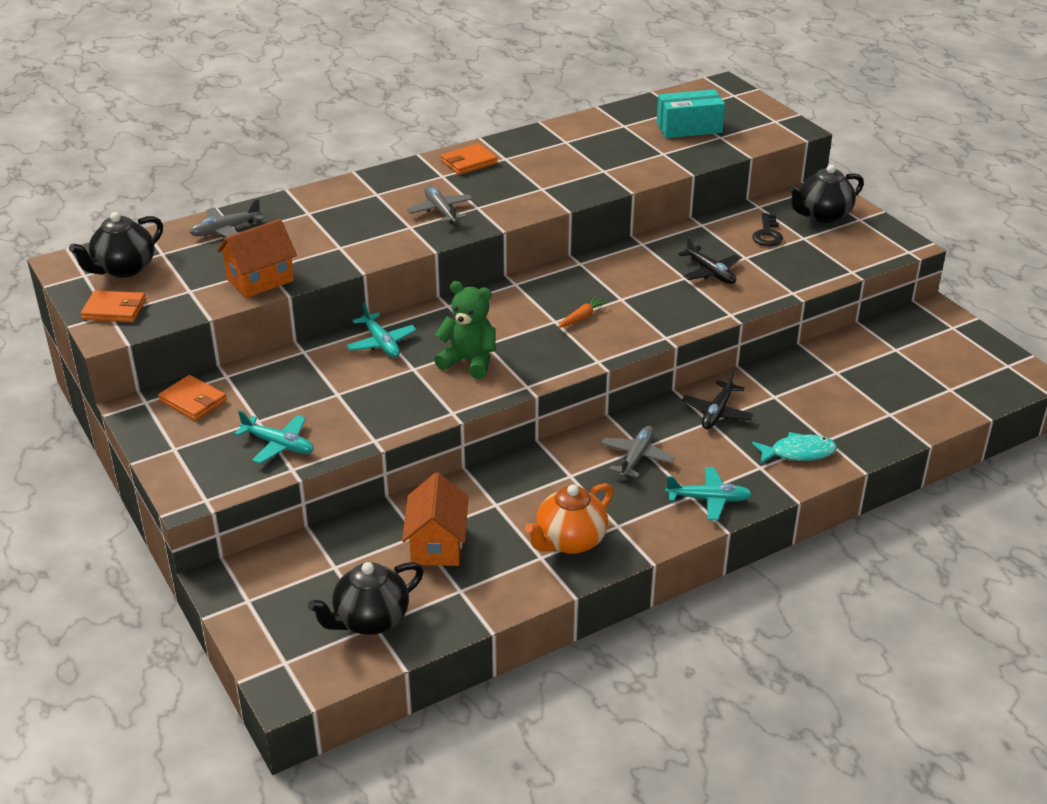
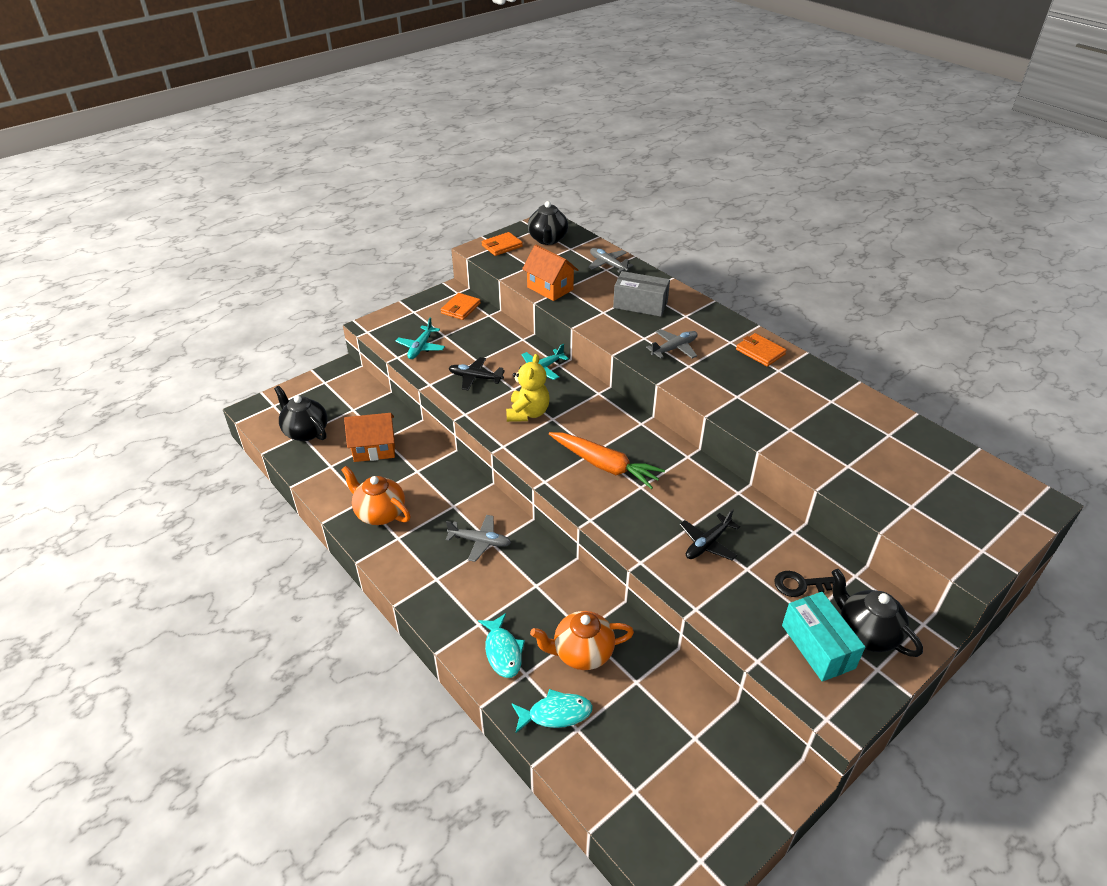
camera: 80 degrees right, 5 degrees up
(114, 310) = (502, 246): orange wallet -> orange wallet turned 60 degrees clockwise
(124, 269) = (548, 240): black teapot -> black teapot turned 120 degrees counterclockwise
(337, 220) = (640, 305): none -> grey box
(469, 361) = (528, 413): green teddy bear -> yellow teddy bear
(581, 317) = (604, 465): orange carrot -> orange carrot, size x2.23
(689, 128) = (915, 481): turquoise box -> turquoise box (817, 646)
(709, 499) = (433, 590): turquoise plane -> none
(717, 412) = (550, 590): black plane -> black plane (475, 378)
(802, 400) = (582, 653): none -> orange teapot
(873, 425) = (556, 714): none -> turquoise fish

